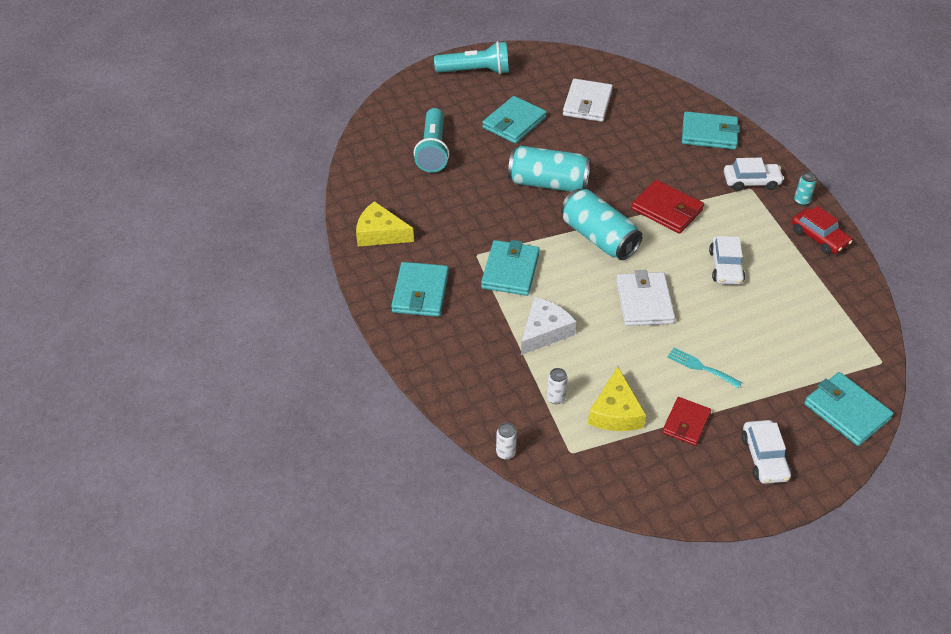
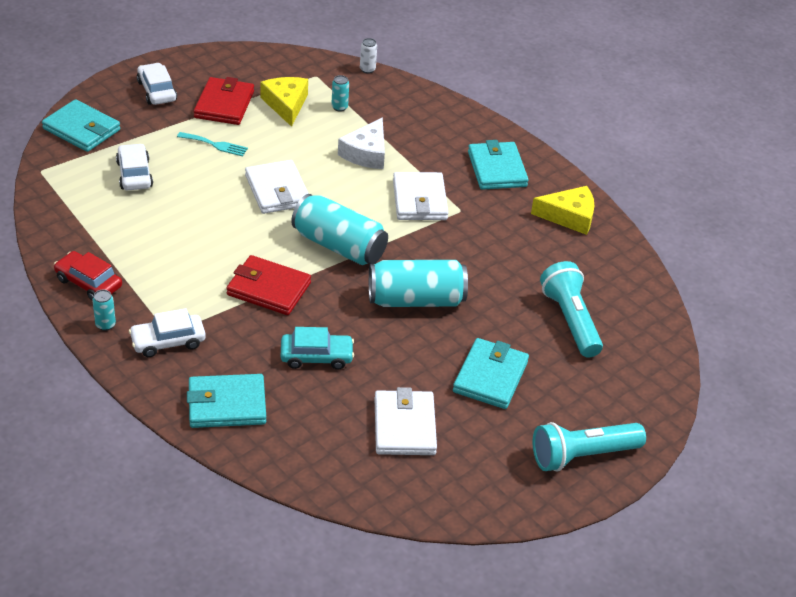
camera: 160 degrees right, 5 degrees down
(510, 271) = (419, 200): turquoise wallet -> white wallet
(555, 398) = (339, 107): white can -> turquoise can
(638, 154) = (316, 356): none -> turquoise car
(686, 423) = (224, 104): red wallet -> red wallet, size x1.51
(726, 267) = (196, 235): white car -> white car (134, 174)

